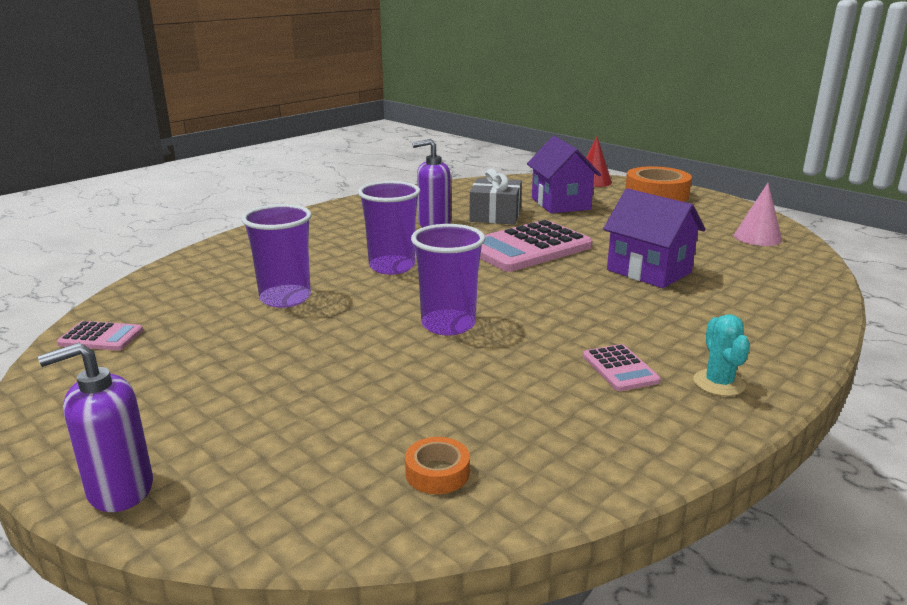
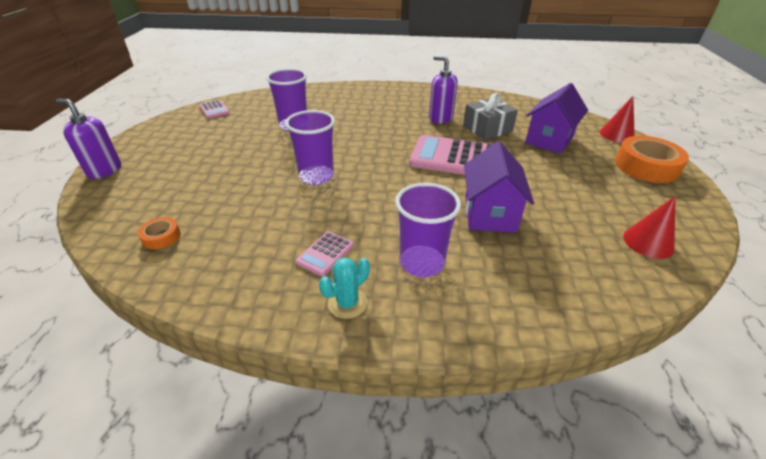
camera: 50 degrees right, 15 degrees up
(392, 267) = (365, 132): purple cup -> purple cup (422, 263)
(757, 237) = (648, 242): pink cone -> red cone

